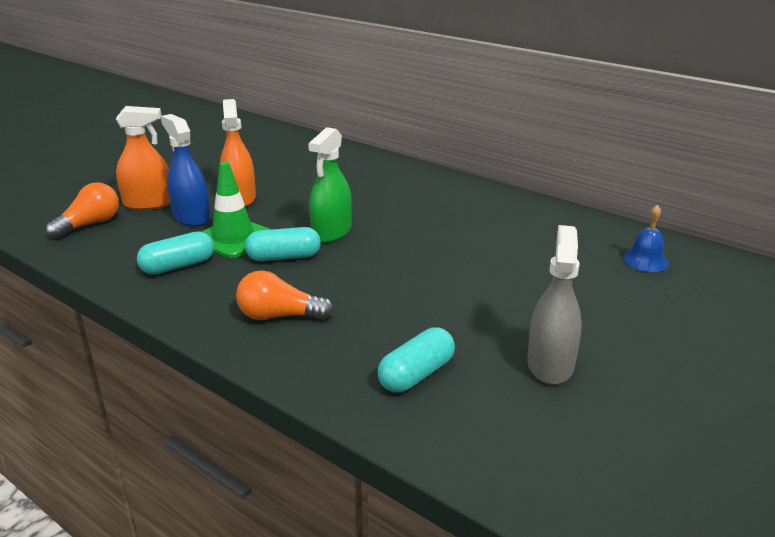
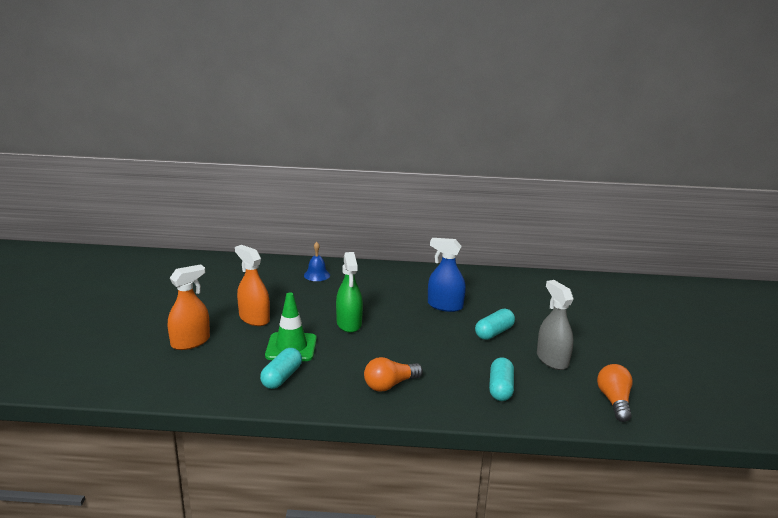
camera: 35 degrees left, 5 degrees down
(90, 224) = (169, 371): orange light bulb -> orange light bulb (614, 401)
(191, 217) = (239, 342): blue spray bottle -> blue spray bottle (445, 306)
(284, 257) = (342, 349): turquoise capsule -> turquoise capsule (494, 333)
(645, 260) = (533, 289): blue bell -> blue bell (317, 275)

